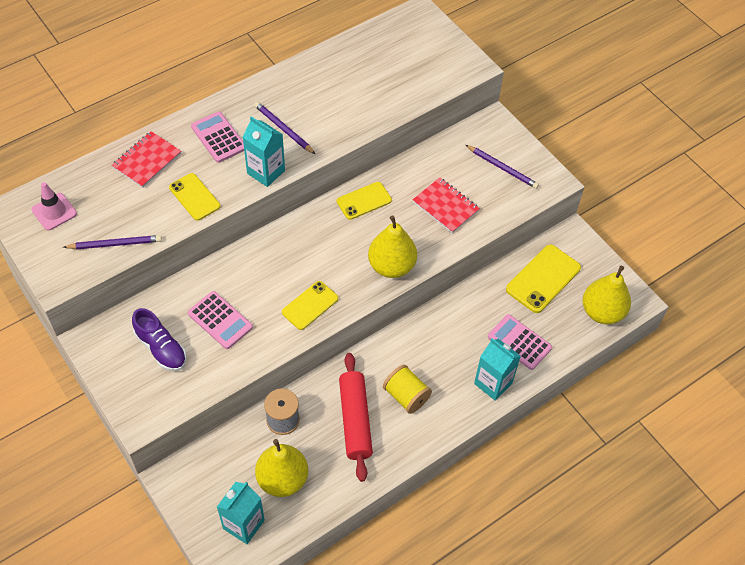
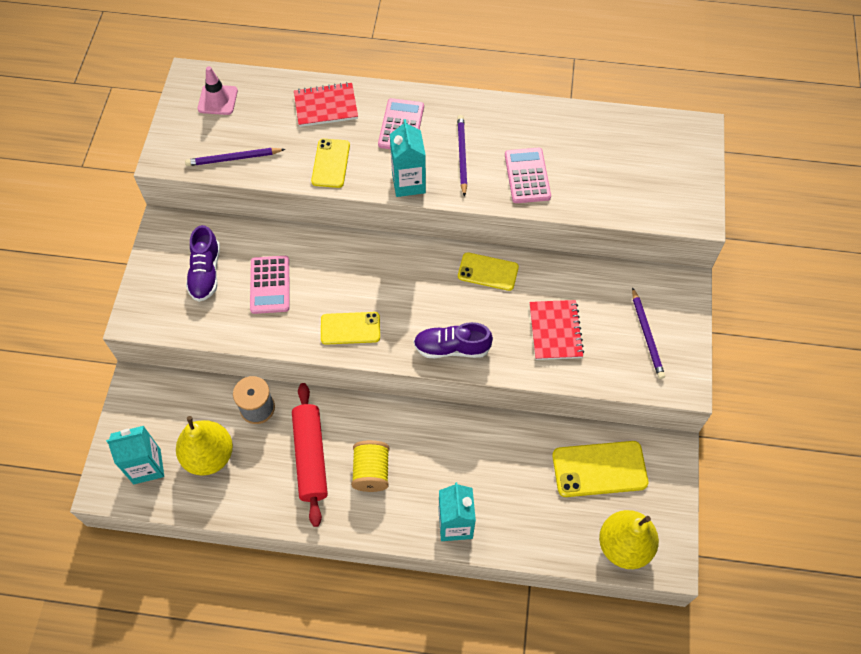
camera: 45 degrees right, 5 degrees up
(115, 244) = (233, 159): purple pencil -> purple pencil turned 135 degrees clockwise
(355, 420) = (311, 457): red rolling pin -> red rolling pin turned 45 degrees counterclockwise
(391, 266) = (452, 348): yellow pear -> purple shoe
(519, 342) = (516, 508): pink calculator -> pink calculator (527, 176)

